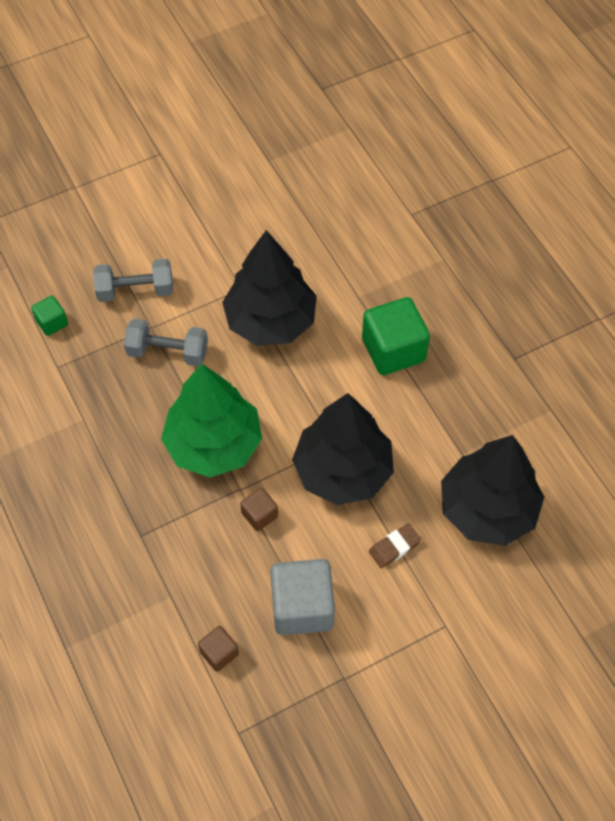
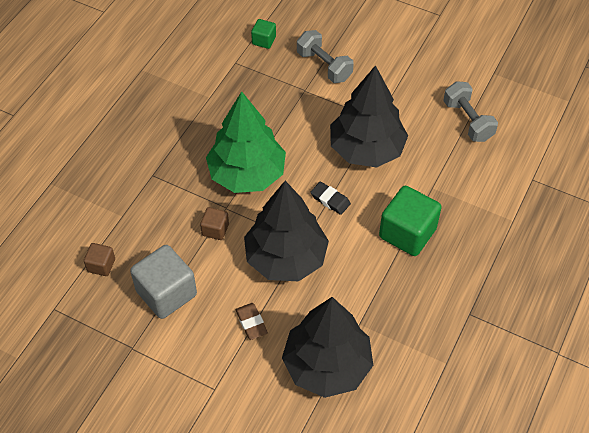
camera: 55 degrees right, 5 degrees down
(168, 352) = (294, 109): grey dumbbell -> grey dumbbell (468, 121)
(305, 390) = (330, 200): none -> black eraser
(394, 547) = (251, 323): brown eraser -> brown eraser turned 45 degrees clockwise

